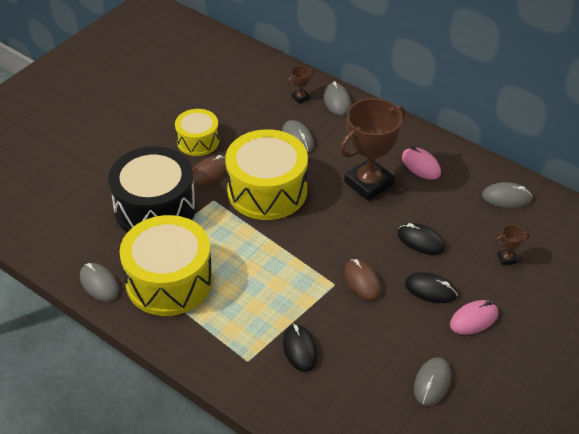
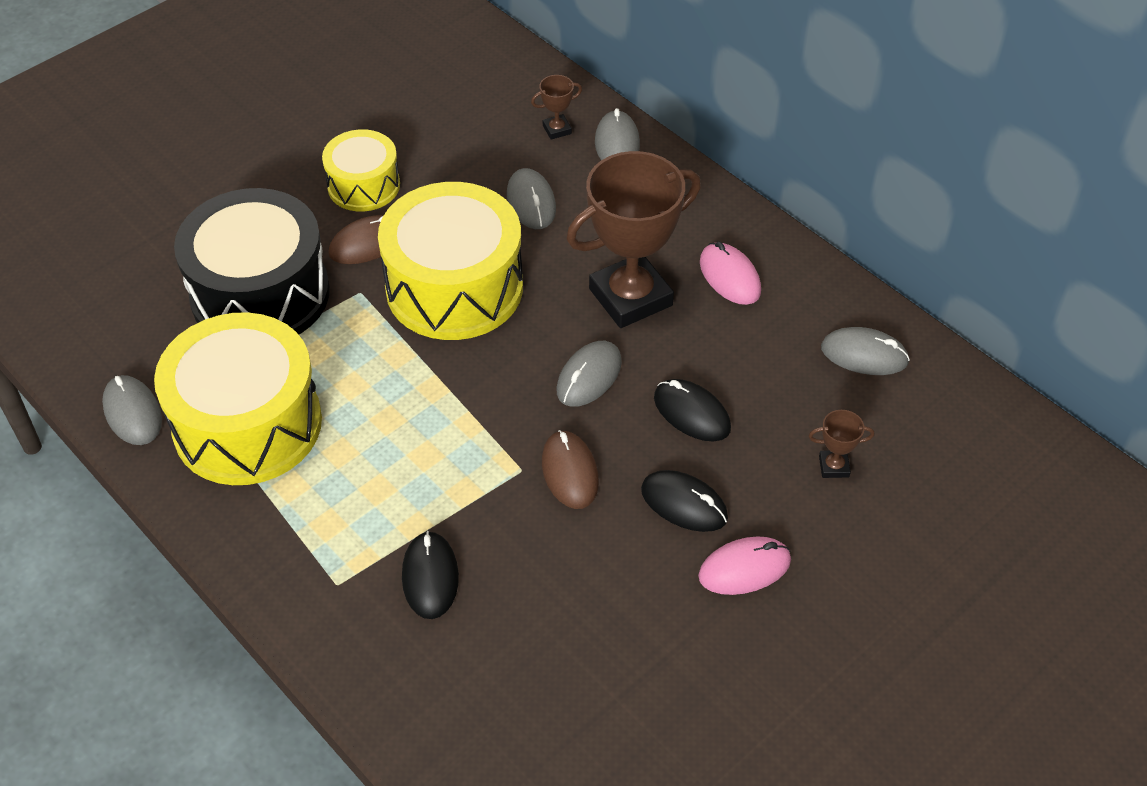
camera: 10 degrees right, 5 degrees up
(432, 383) = (639, 673): grey mouse -> grey mouse (589, 377)

